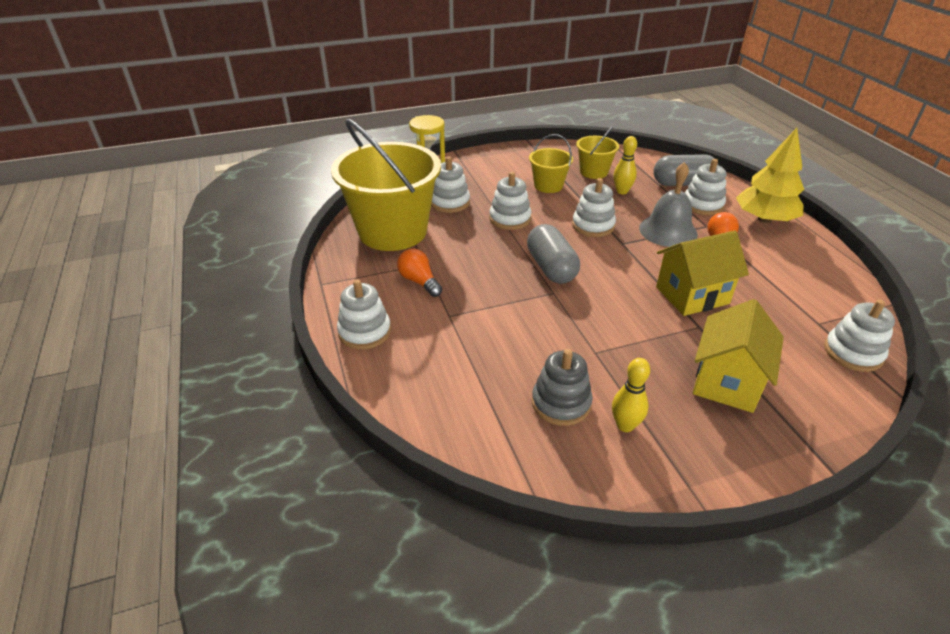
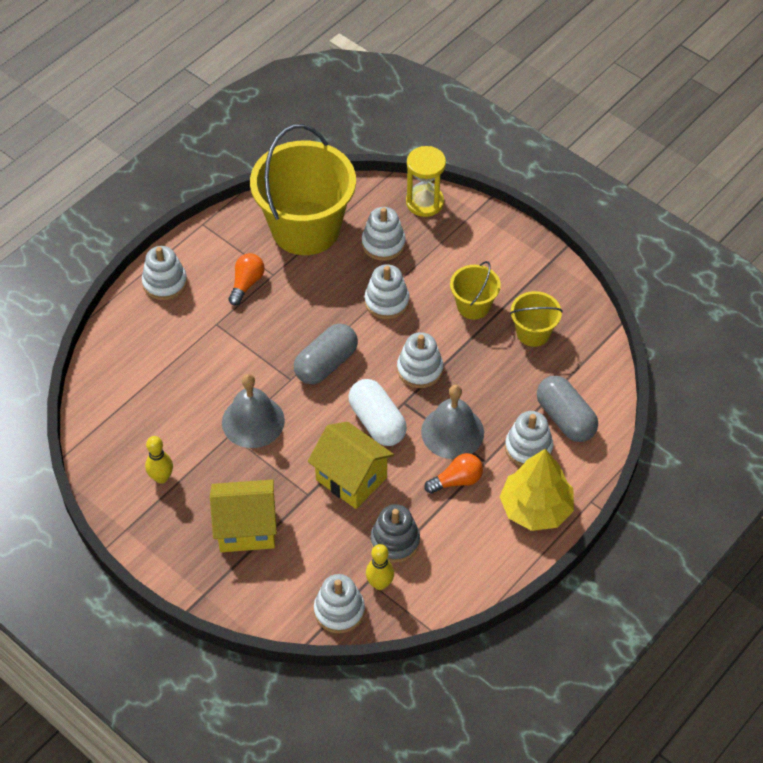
camera: 60 degrees right, 15 degrees up
(561, 403) = (161, 432): grey stacking toy -> grey stacking toy (395, 541)
(588, 332) = (253, 421): none -> grey bell
(622, 191) = (507, 371): yellow bowling pin -> yellow bowling pin (380, 584)
(635, 262) = (377, 422): none -> white capsule

